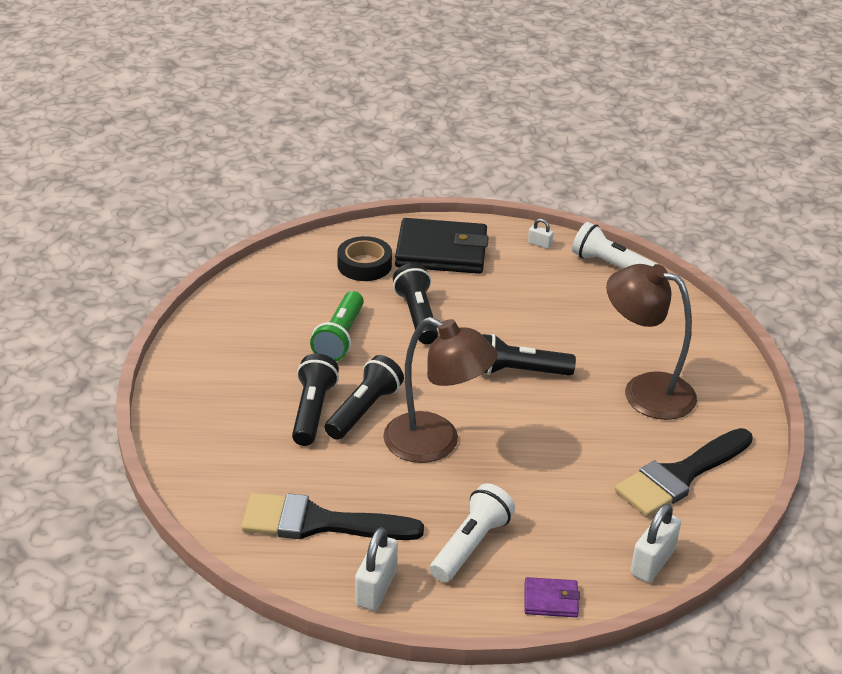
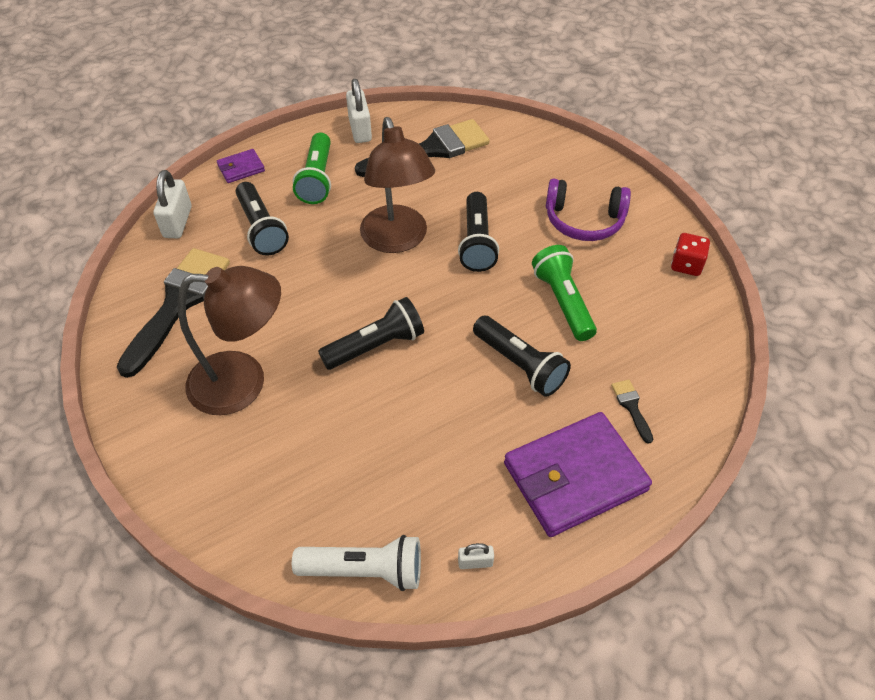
camera: 150 degrees right, 15 degrees up
(210, 319) = (686, 265): none -> red dice
(248, 386) = (584, 221): none -> purple headphones
(312, 411) = (514, 223): black flashlight -> black flashlight (262, 229)
(364, 265) = (631, 407): black tape -> black brush
(435, 444) = (397, 240): brown lamp -> brown lamp turned 105 degrees counterclockwise
(441, 251) = (574, 477): black wallet -> purple wallet
(470, 545) = (317, 179): white flashlight -> green flashlight

